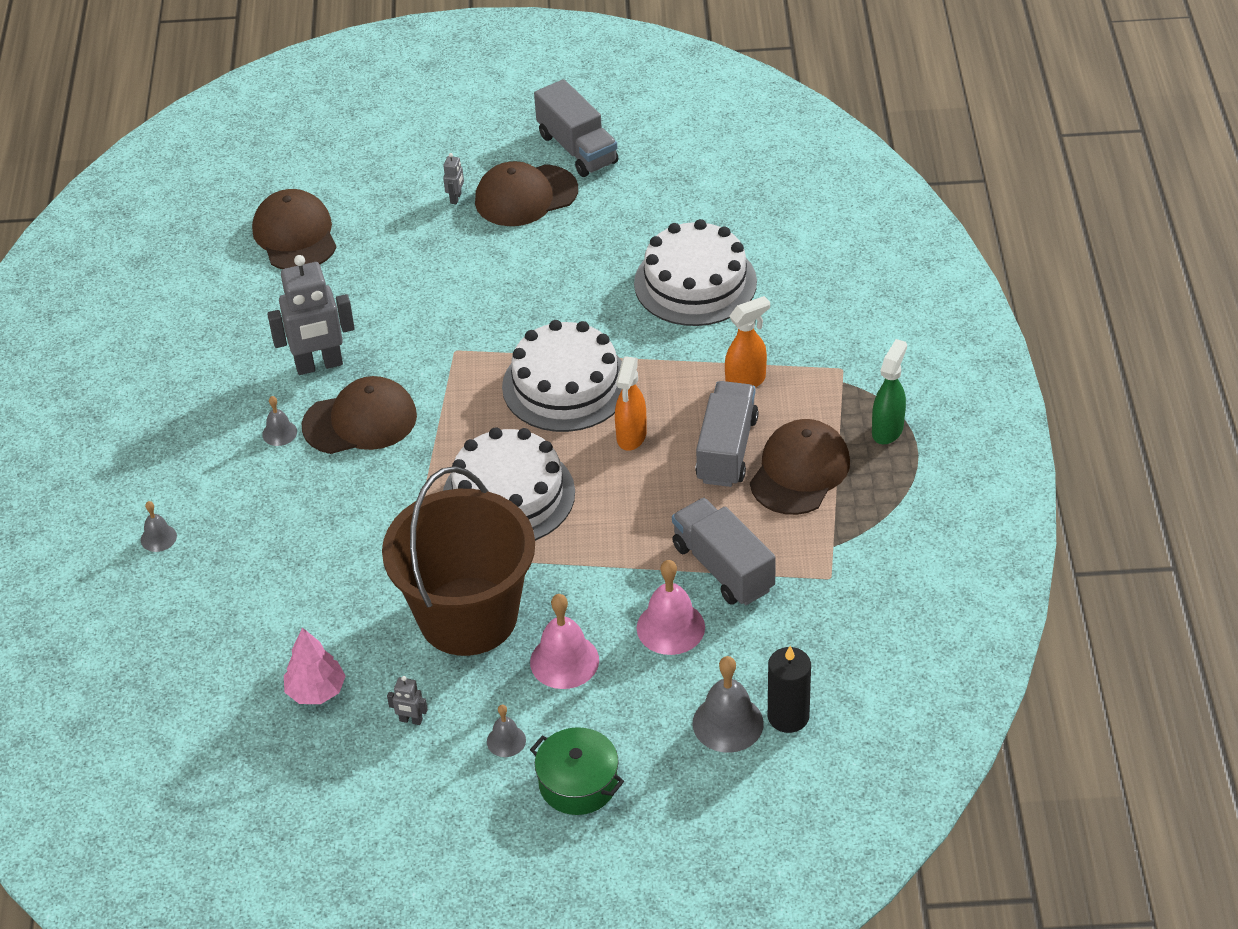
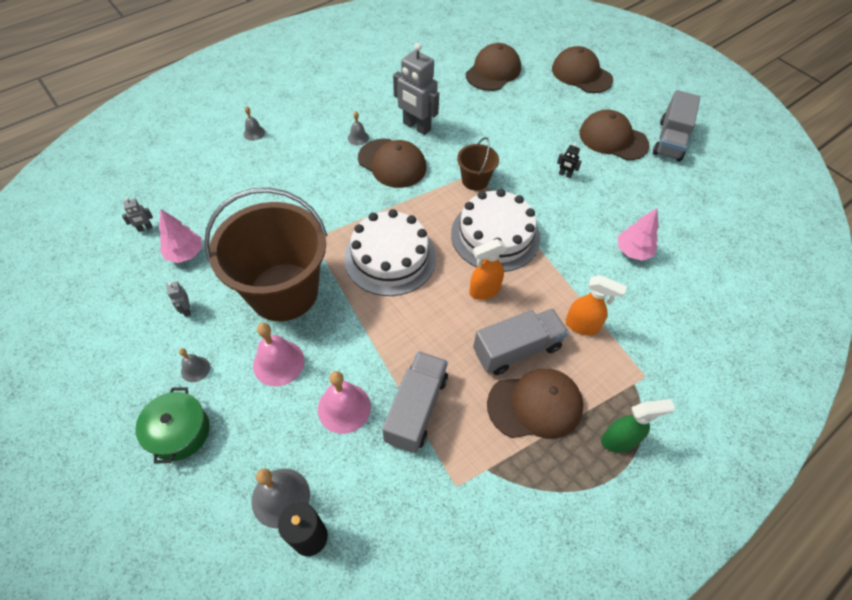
camera: 50 degrees right, 10 degrees up
(390, 155) = (581, 74): none -> brown cap
(456, 198) = (580, 113): grey robot -> grey robot (145, 228)
(466, 357) = (475, 180): none -> brown bucket
(537, 272) = (565, 175): none -> black robot
(695, 283) = (633, 251): white cake -> pink tree

